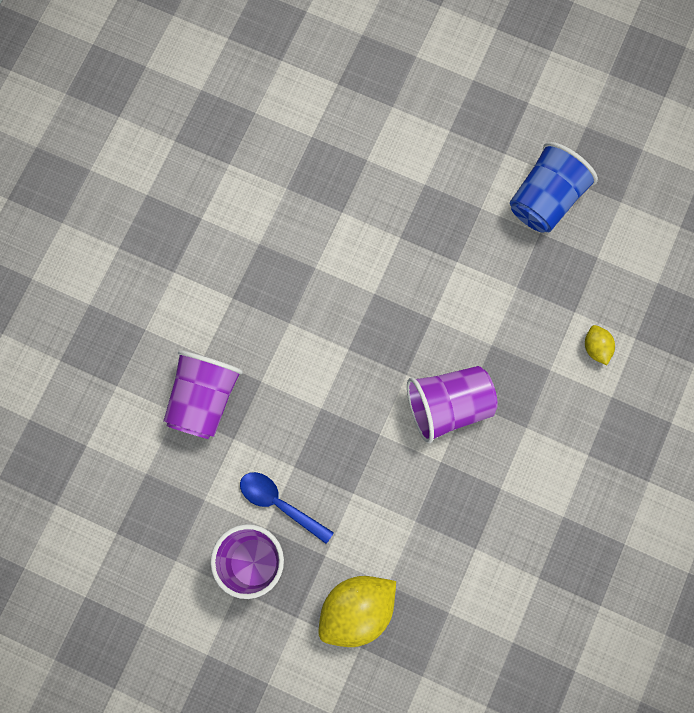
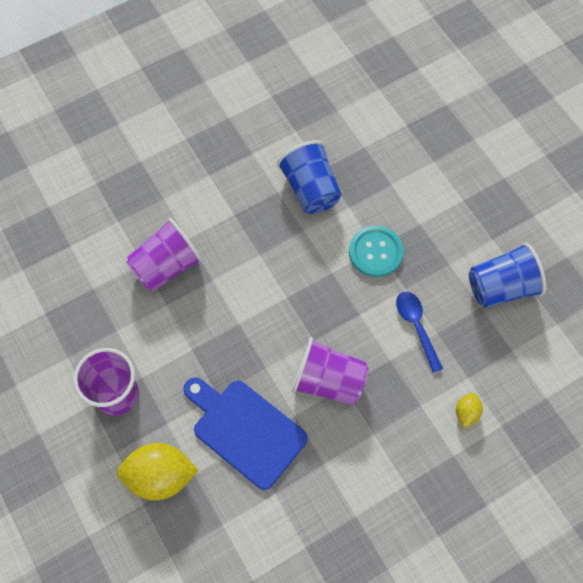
camera: 35 degrees right, 10 degrees down
(280, 504) = (163, 367): blue spoon -> blue spoon (416, 327)
(290, 218) = (310, 189): none -> blue cup
(402, 243) = (375, 252): none -> turquoise button
(405, 509) = (245, 430): none -> blue cutting board

